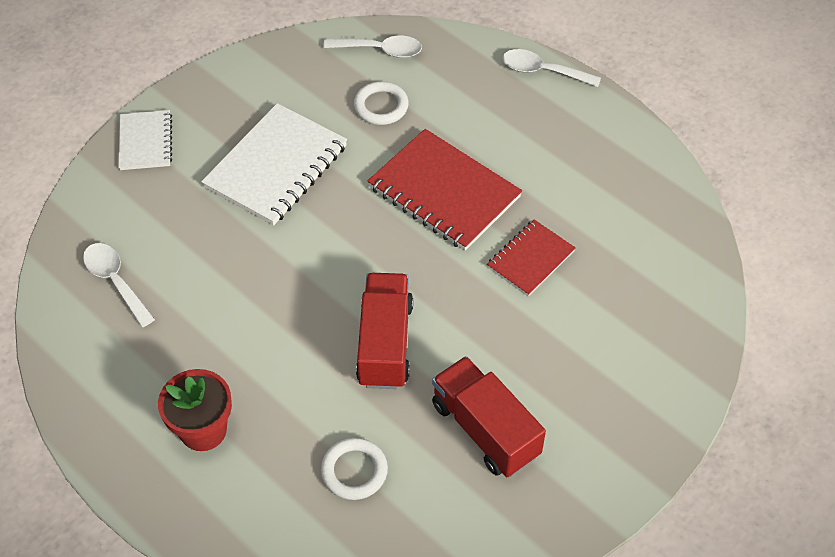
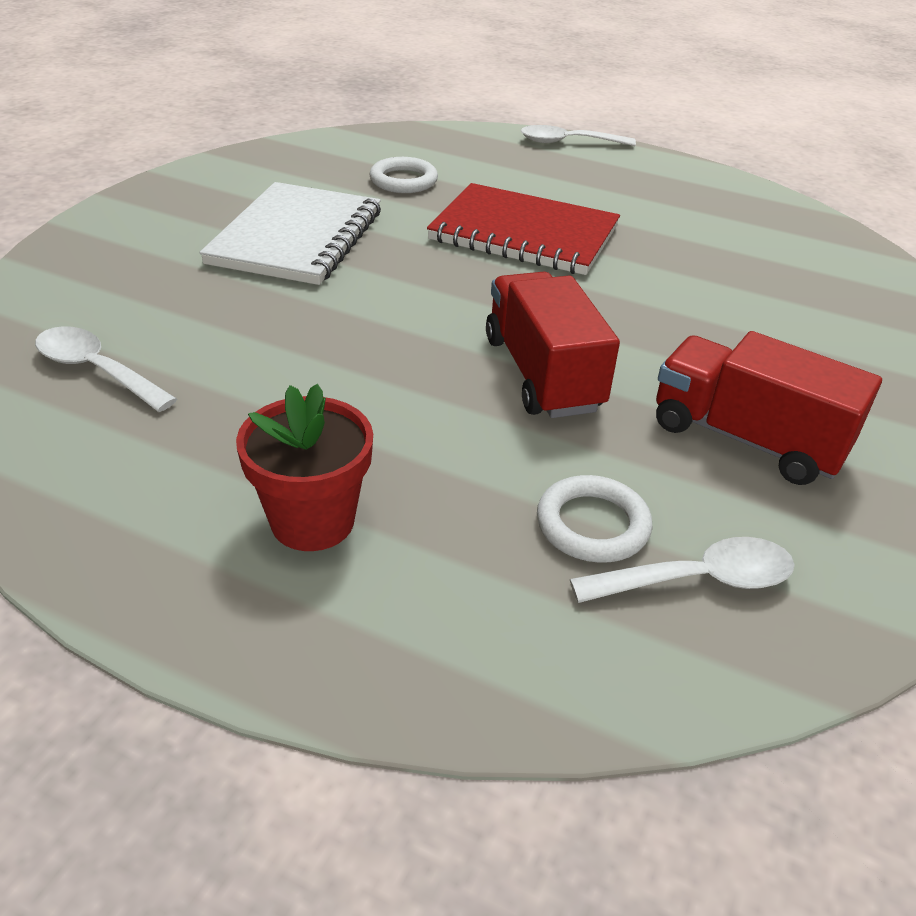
camera: 20 degrees left, 15 degrees down
(145, 142) = (103, 236): white notebook -> none
(380, 50) = (377, 144): white spoon -> white spoon (697, 580)
(530, 259) = (670, 273): red notebook -> none

